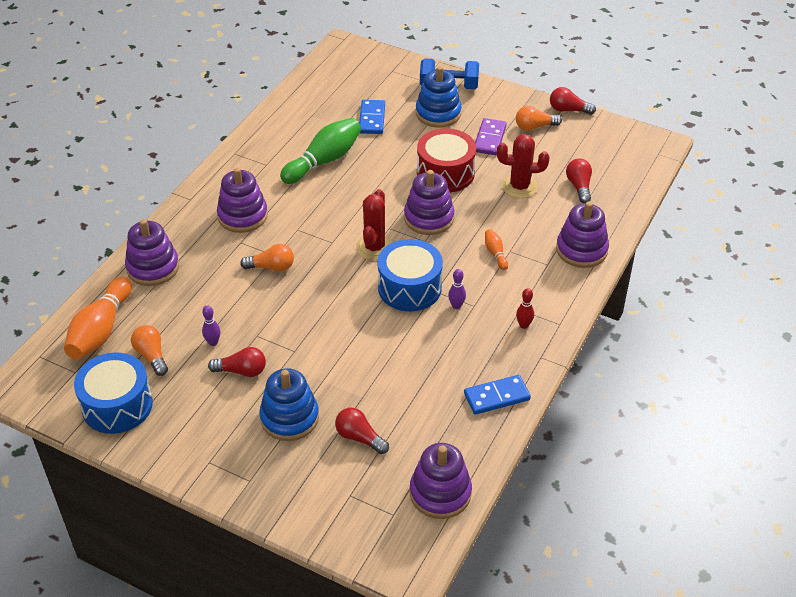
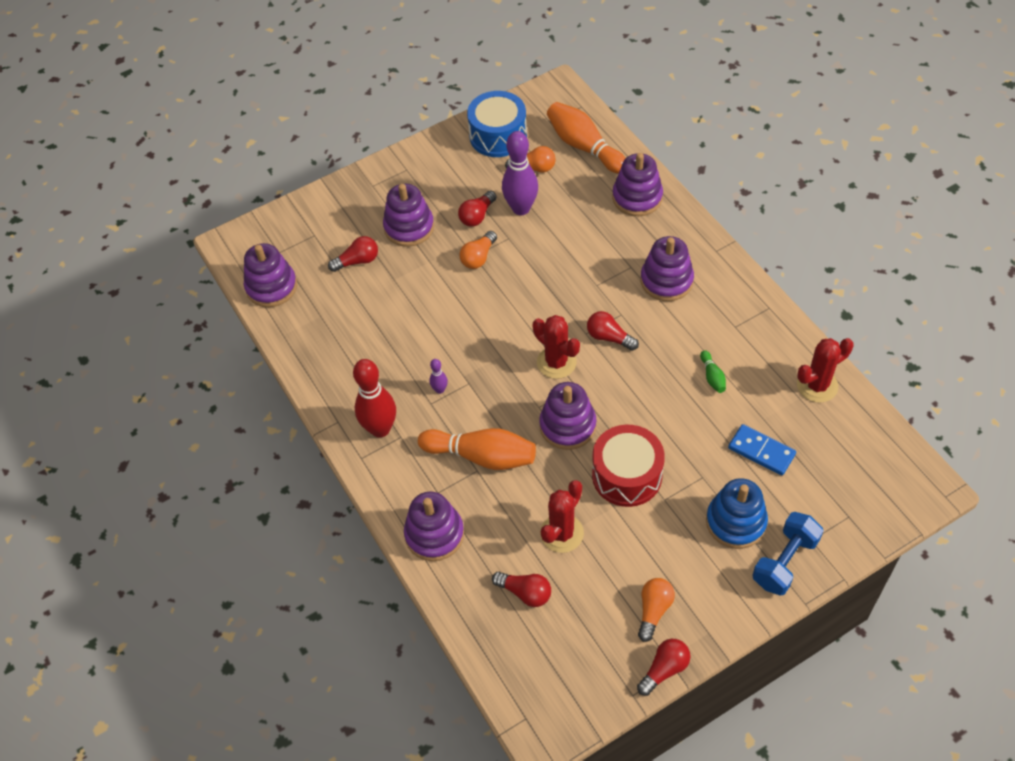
camera: 125 degrees right, 10 degrees up
(213, 342) = (521, 208): purple bowling pin -> purple bowling pin, size x2.20
(271, 267) = (582, 276): orange light bulb -> orange light bulb (478, 257)
(289, 418) = (409, 227): blue stacking toy -> purple stacking toy
(294, 110) = (817, 385): none -> red cactus
(324, 160) = (712, 377): green bowling pin -> green bowling pin, size x0.45
(326, 227) = (609, 337): none -> red light bulb
(409, 287) = (486, 365): blue drum -> none
(489, 139) = (659, 550): purple domino -> none
(495, 253) = (482, 456): orange bowling pin -> orange bowling pin, size x2.20
(497, 397) = (323, 367): blue domino -> none
(524, 325) = (380, 429): red bowling pin -> red bowling pin, size x2.20

